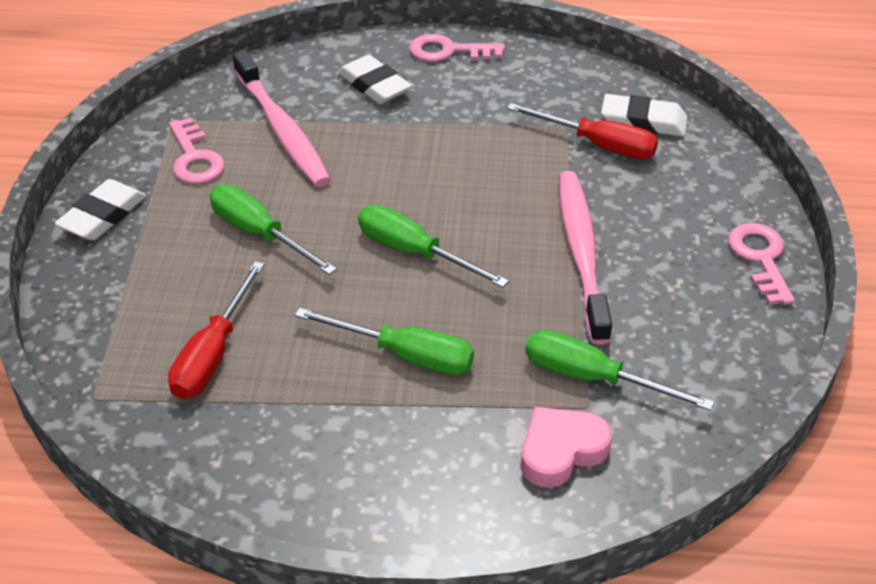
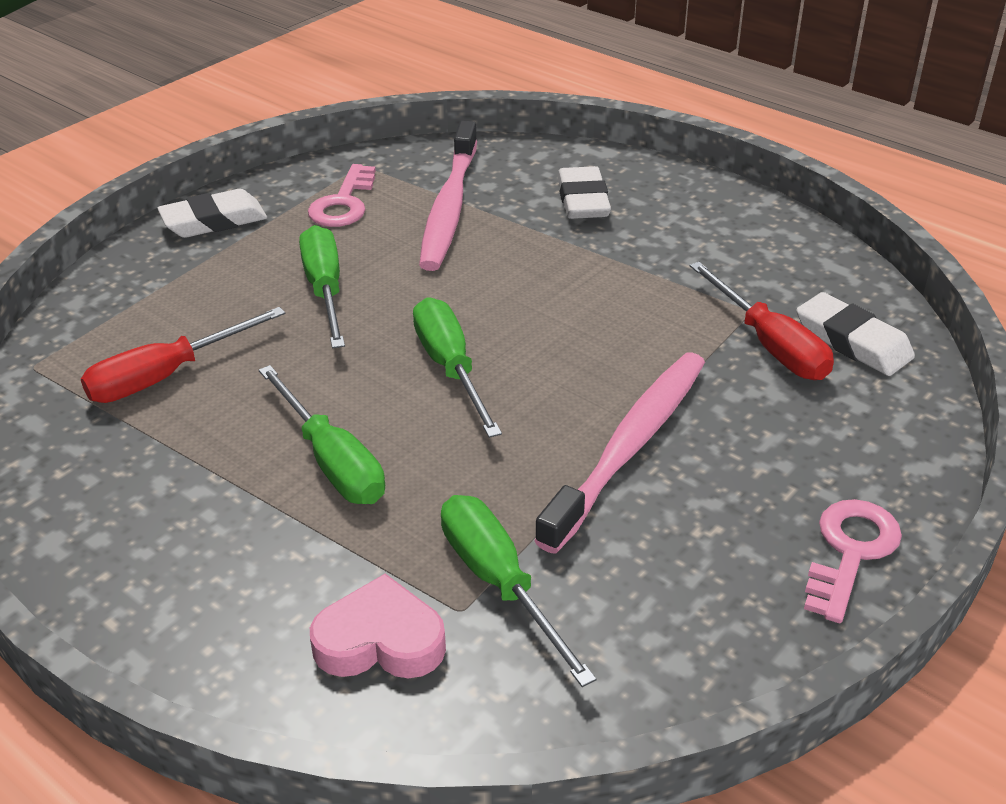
camera: 35 degrees right, 5 degrees down
(448, 51) = (695, 195): pink key -> none

